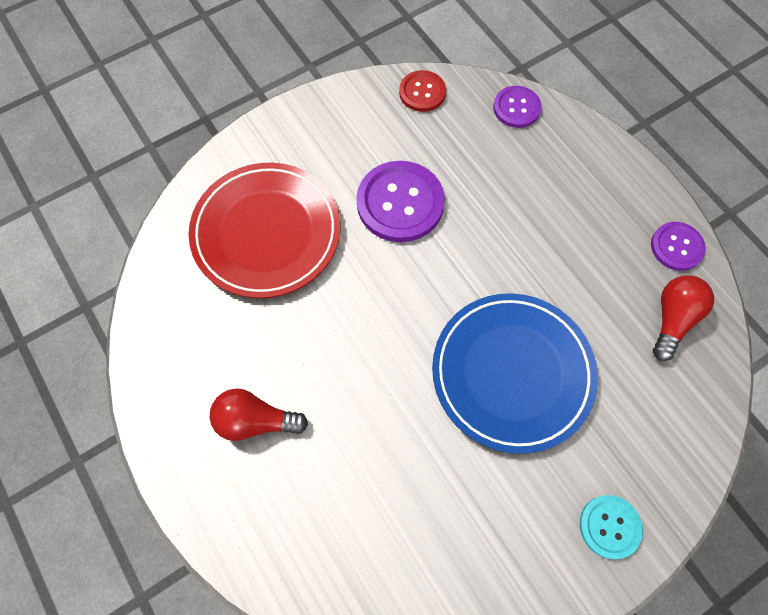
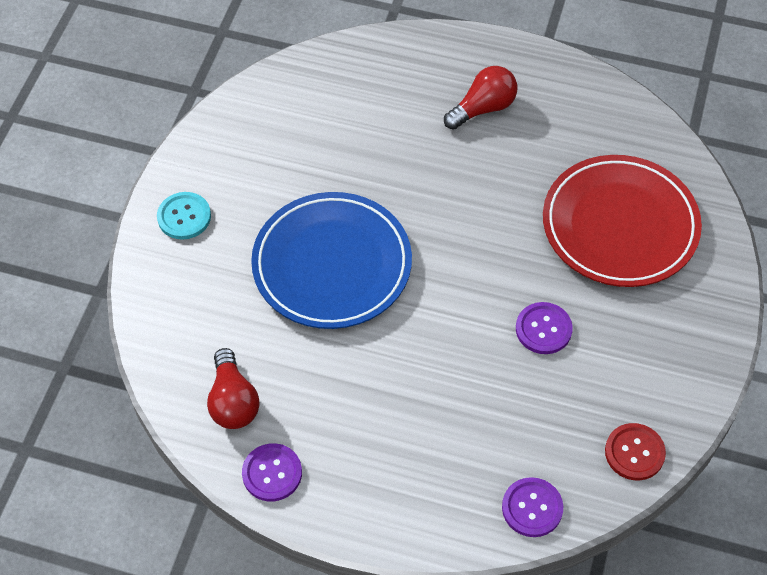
camera: 140 degrees right, 10 degrees down
(400, 203) = (543, 329): purple button -> purple button, size x0.58

